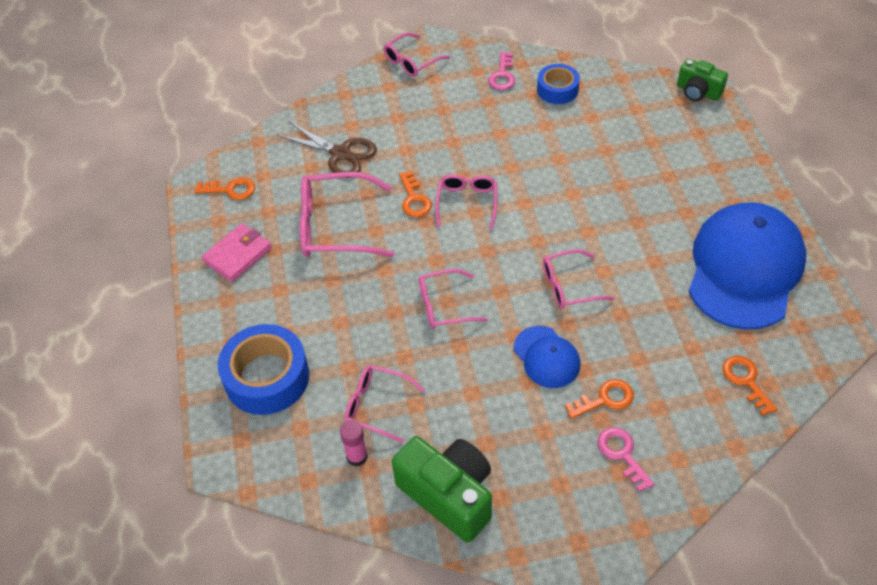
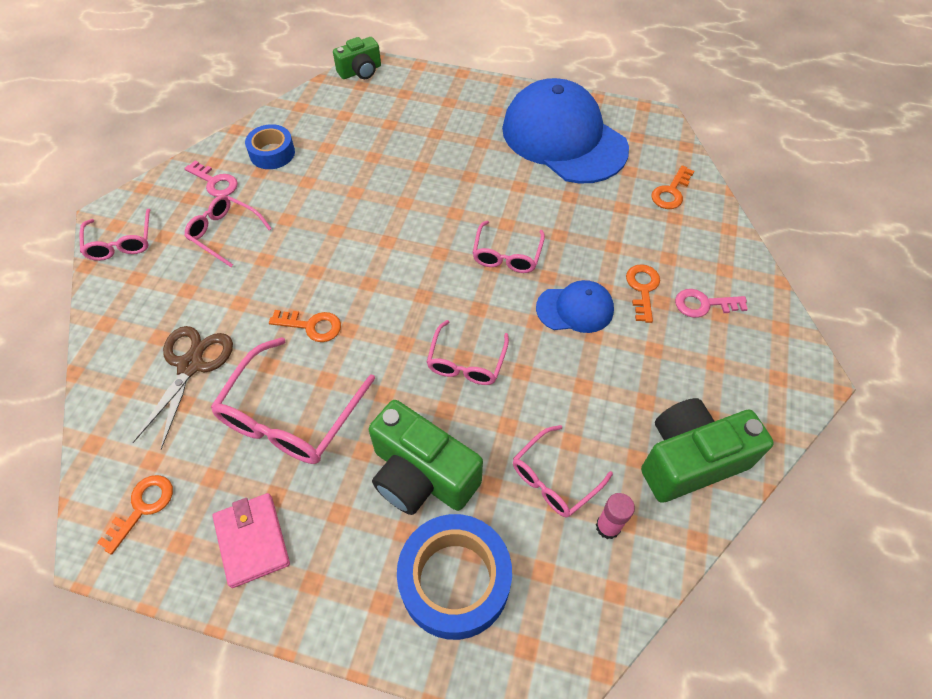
camera: 65 degrees left, 5 degrees up
(333, 322) = (421, 475): none -> green camera
(340, 154) = (190, 365): brown scissors -> brown scissors turned 45 degrees counterclockwise
(467, 203) = (352, 285): pink glasses -> pink glasses (225, 233)
(746, 381) = (671, 192): orange key -> orange key turned 60 degrees counterclockwise

